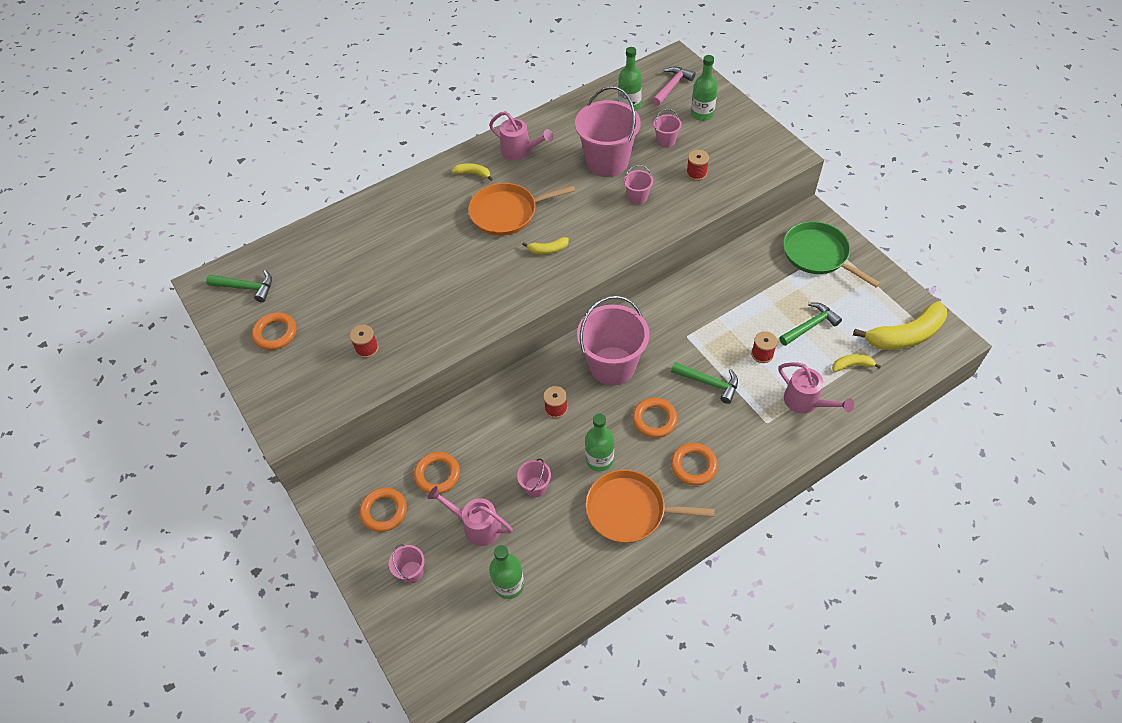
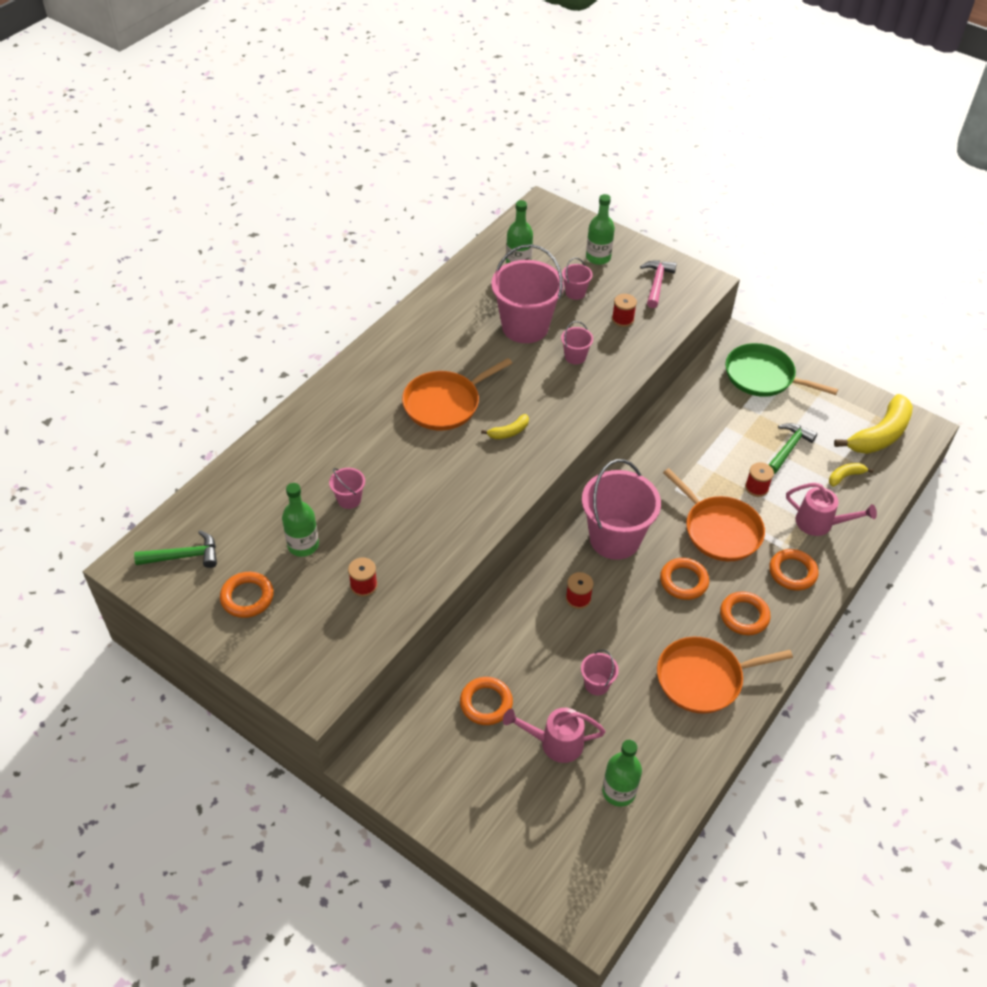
camera: 25 degrees left, 5 degrees down
(384, 511) = (446, 759): orange ring -> orange ring (792, 572)
(411, 572) = (509, 812): pink bucket -> pink bucket (349, 499)
(473, 174) = (386, 370): yellow banana -> none
(520, 151) = (425, 335): pink watering can -> none
(599, 459) = (648, 637): green bottle -> green bottle (303, 545)
(672, 86) = (553, 235): pink hammer -> pink hammer (657, 283)
(709, 383) = (719, 530): green hammer -> orange pan

